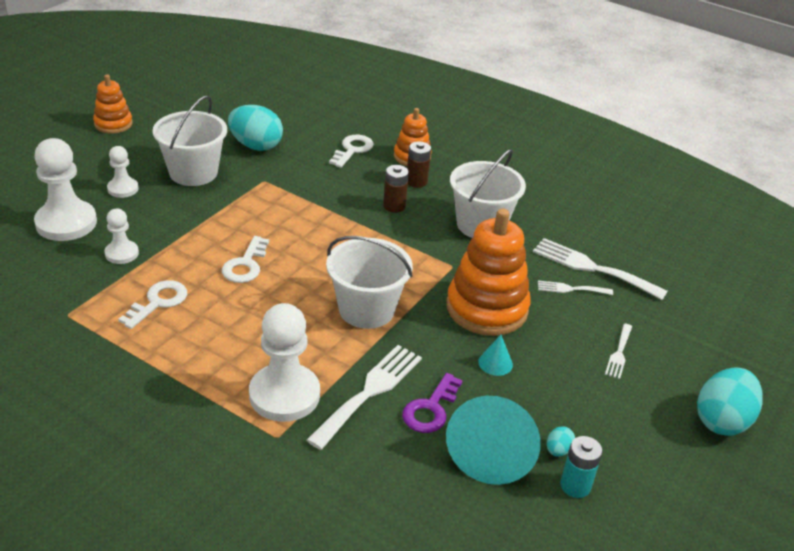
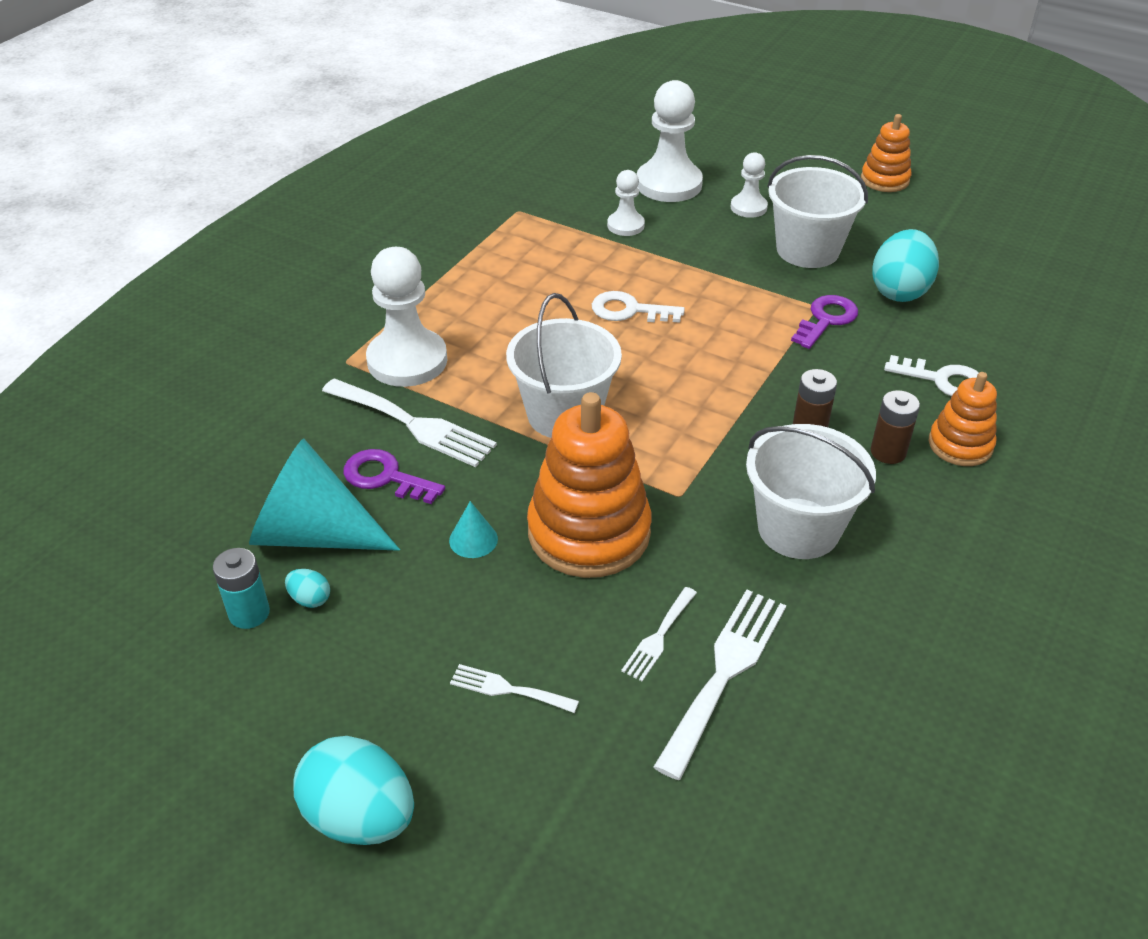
camera: 90 degrees right, 5 degrees up
(158, 302) = (547, 260): white key -> none
(280, 180) = (826, 320): none -> purple key
(570, 289) = (658, 637): white fork -> white fork turned 150 degrees counterclockwise

